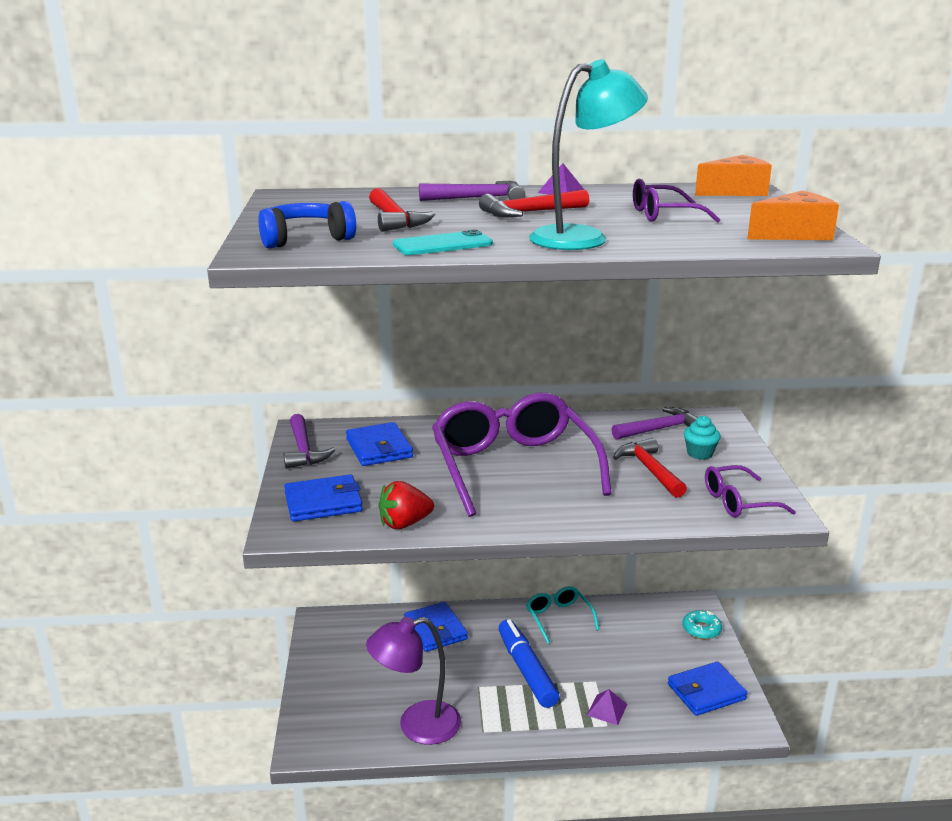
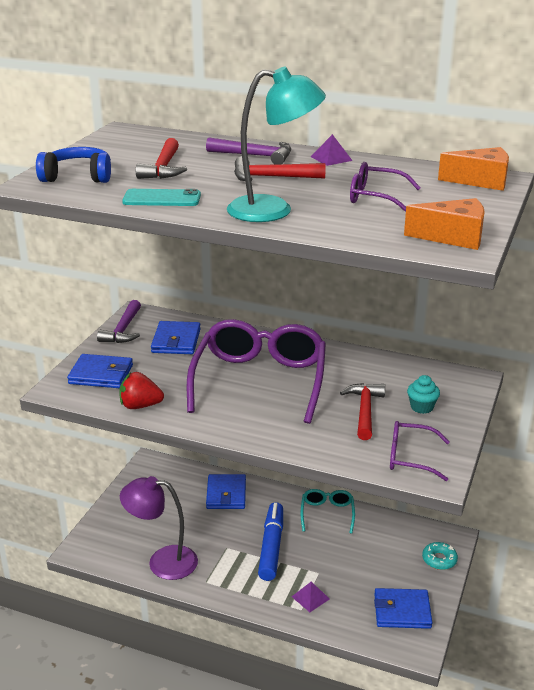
camera: 25 degrees right, 5 degrees up
(660, 429) = (410, 377): purple hammer -> none

